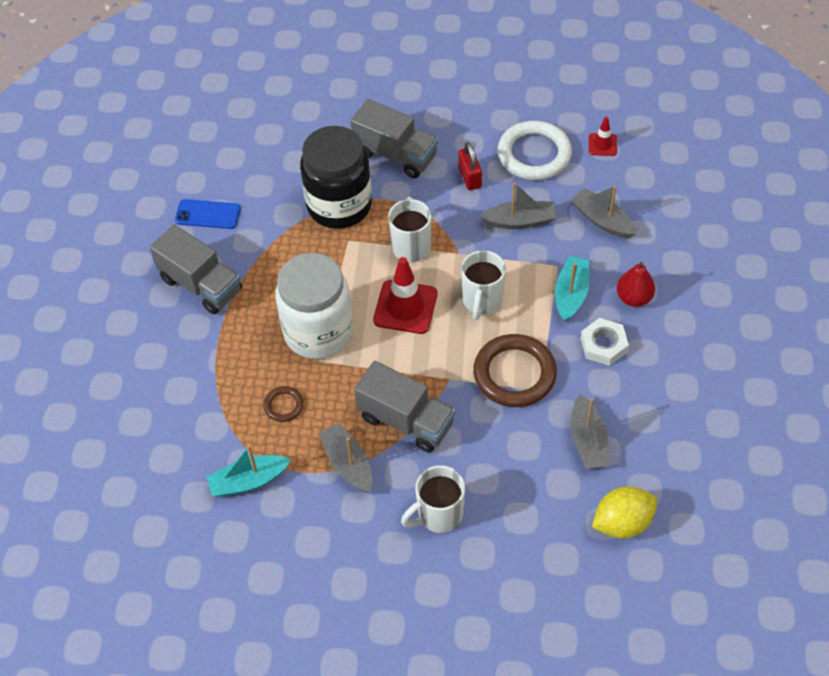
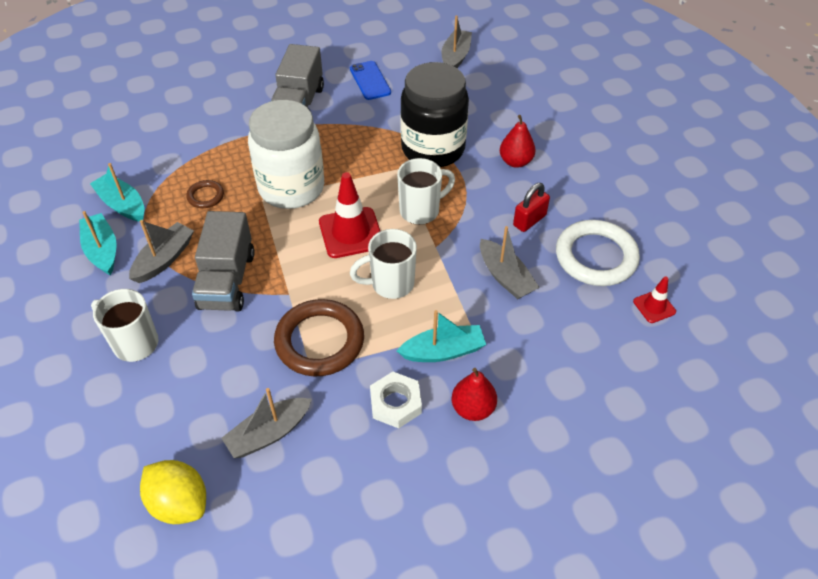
camera: 60 degrees right, 5 degrees down
(303, 514) = (102, 250): none -> turquoise boat
(395, 155) = (515, 161): grey truck -> red pear
(602, 220) = (555, 343): grey boat -> grey boat (455, 57)

